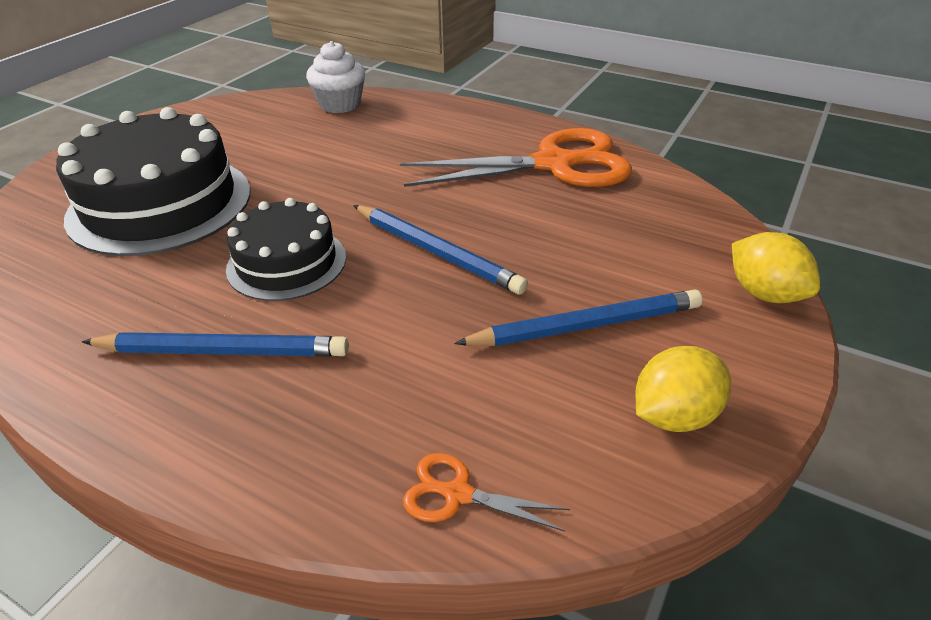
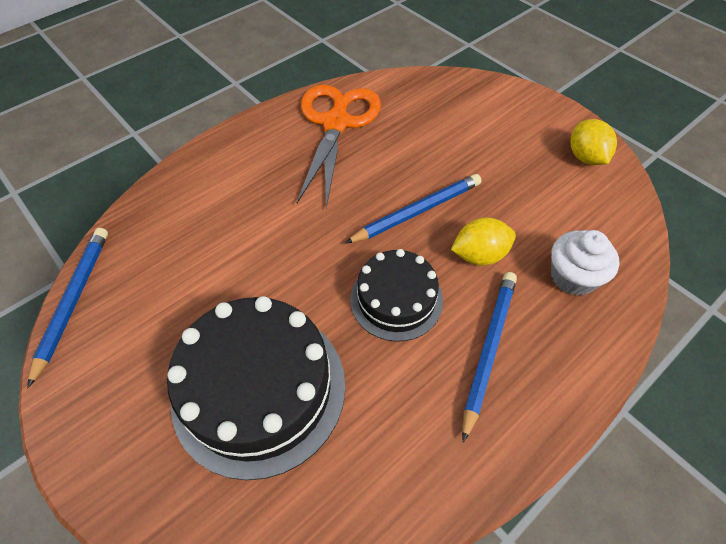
camera: 70 degrees left, 15 degrees up
(340, 104) = (145, 224): white cupcake -> white cupcake (573, 277)
(458, 494) = (624, 251): orange scissors -> none
(586, 325) = (513, 165): blue pencil -> blue pencil (73, 300)
(764, 293) = (506, 92): yellow lemon -> yellow lemon (479, 255)

